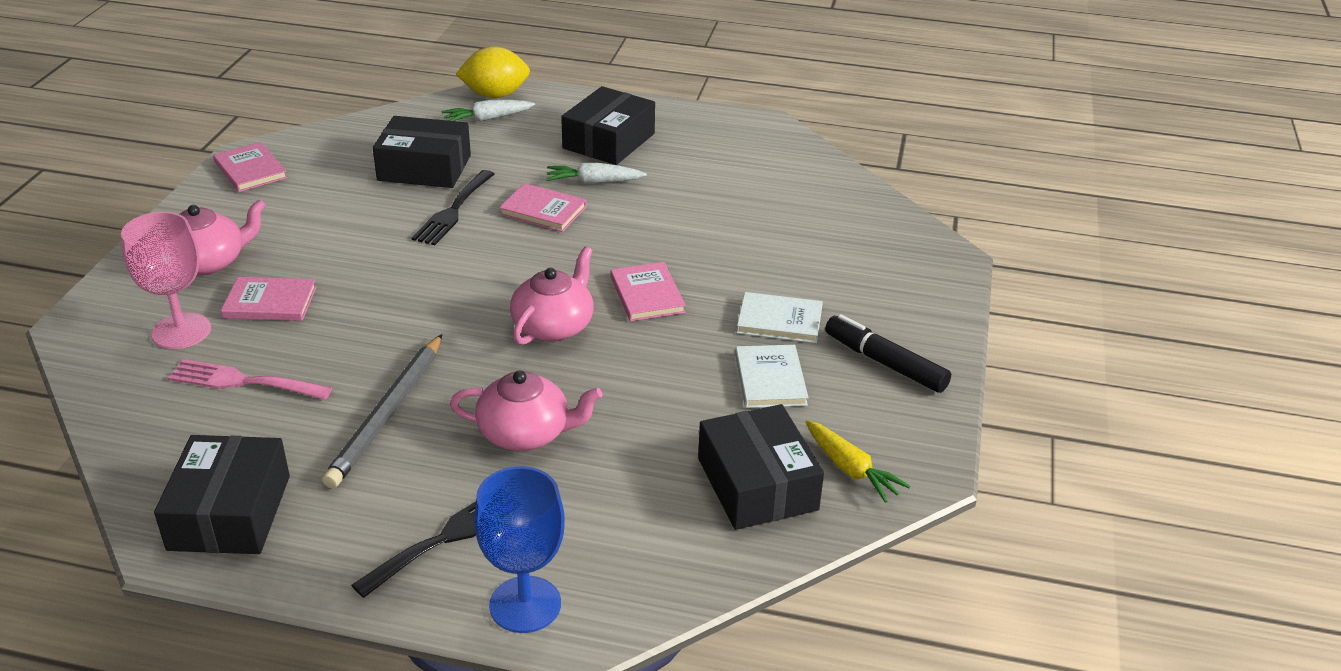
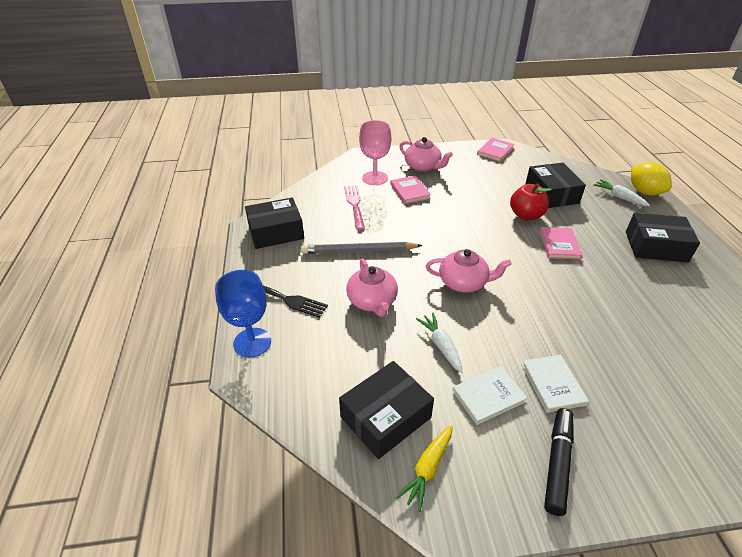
camera: 70 degrees right, 5 degrees up
(453, 211) = (526, 215): black fork -> red apple
(594, 182) = (608, 254): white carrot -> white carrot (441, 346)
(647, 294) = (523, 311): pink book -> none

